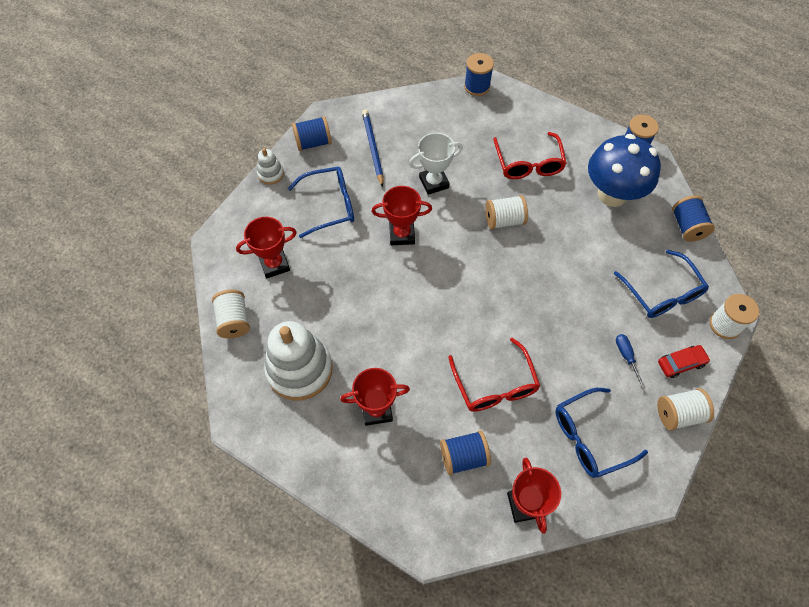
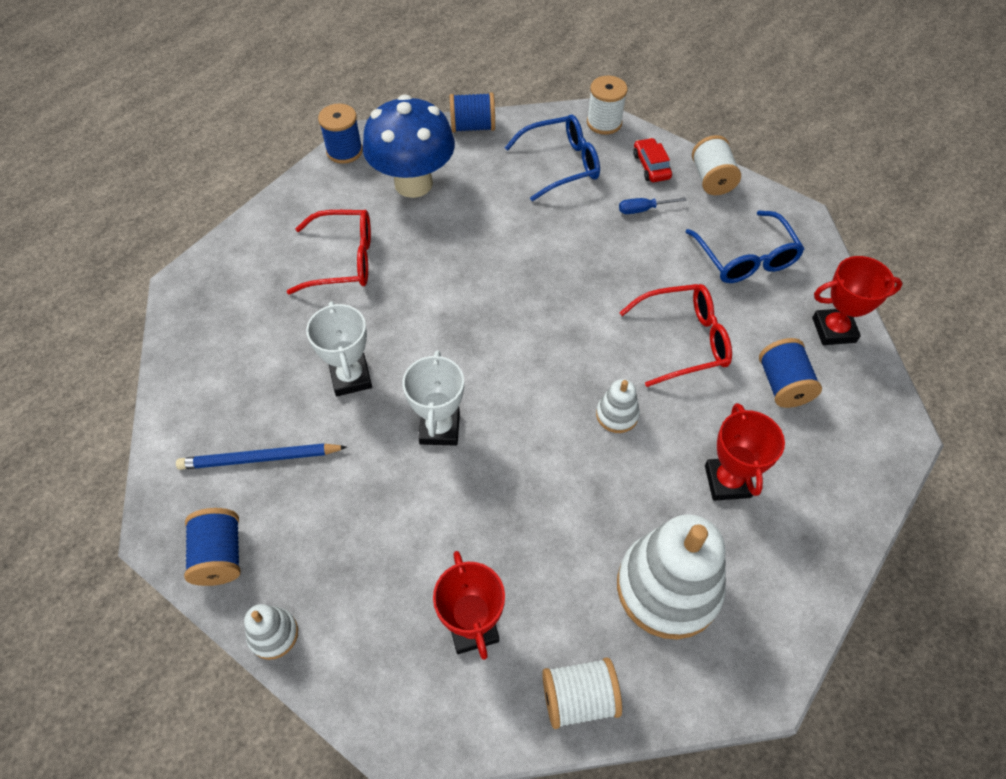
camera: 85 degrees left, 5 degrees down
(330, 205) = (365, 532): blue glasses -> none
(402, 234) = (439, 428): red trophy -> white trophy
(423, 338) = (617, 415): none -> white stacking toy
(477, 86) = (177, 303): blue spool -> none
(504, 220) = (435, 300): white spool -> none

